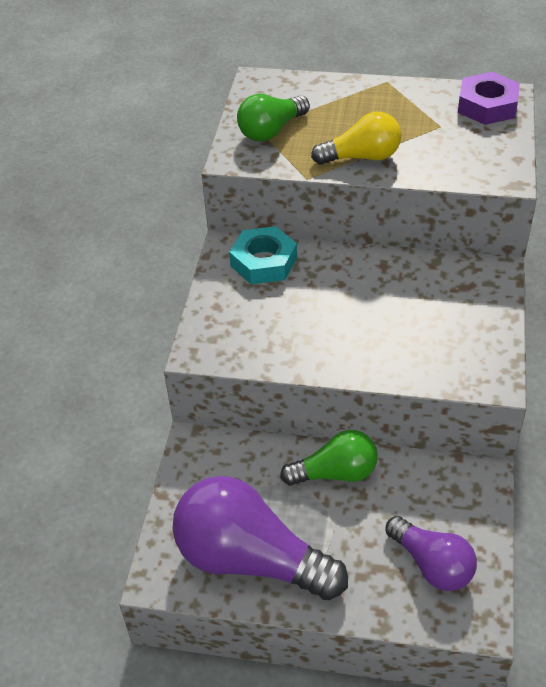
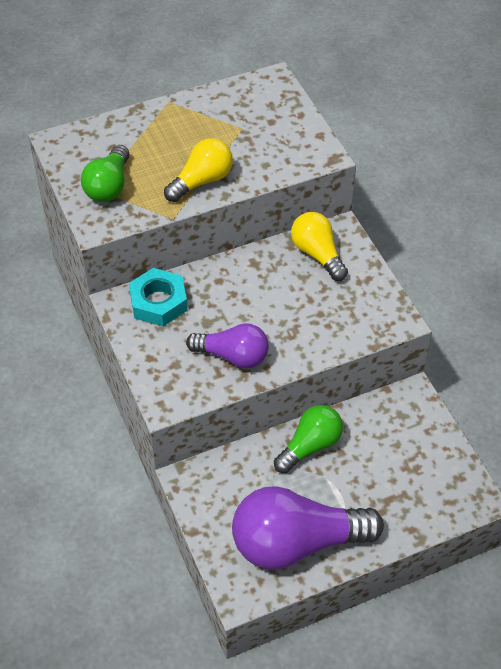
camera: 35 degrees left, 5 degrees up
(432, 564) = (422, 477): purple light bulb -> purple light bulb (233, 356)
(455, 283) = (317, 254): none -> yellow light bulb
(487, 105) = (264, 95): purple nut -> none

